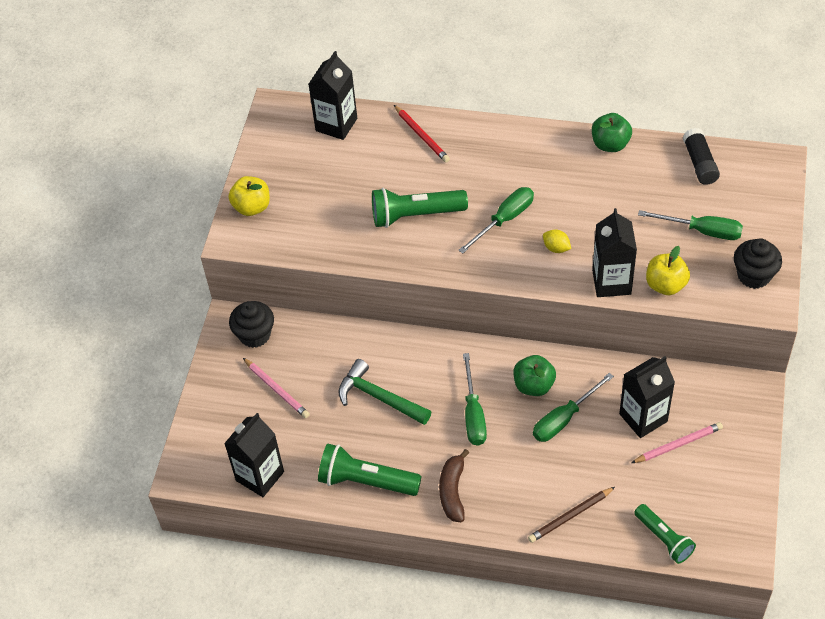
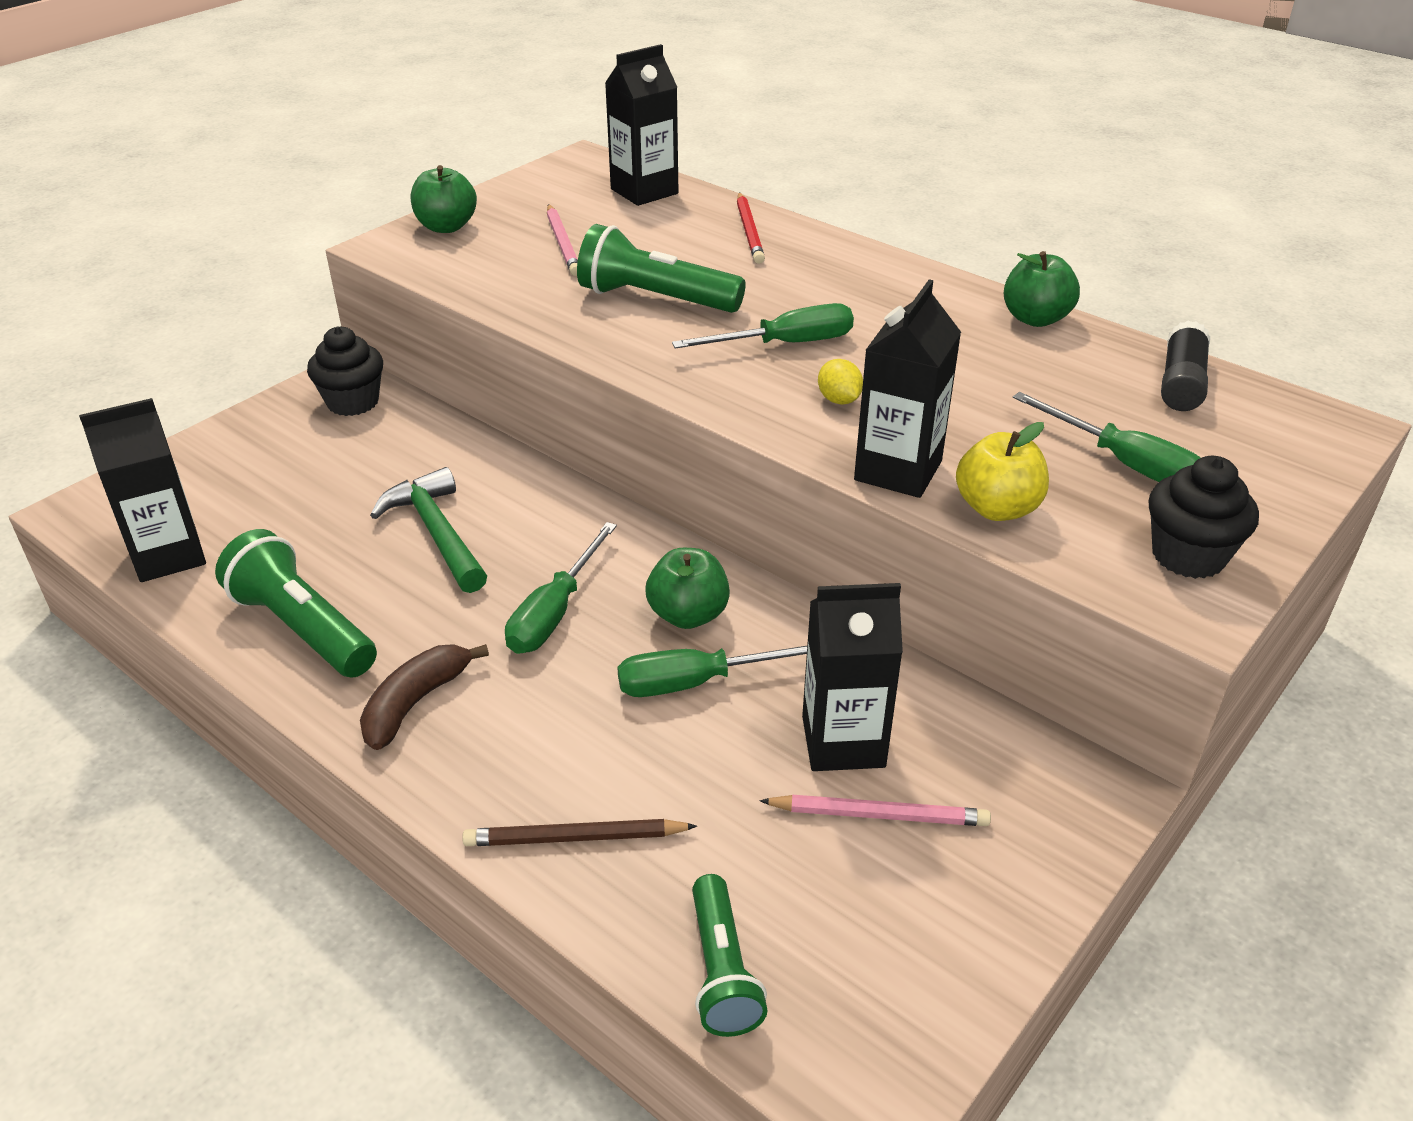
camera: 25 degrees right, 15 degrees down
(252, 207) = (446, 227): yellow apple -> green apple
(276, 389) = (310, 468): pink pencil -> pink pencil (562, 243)

